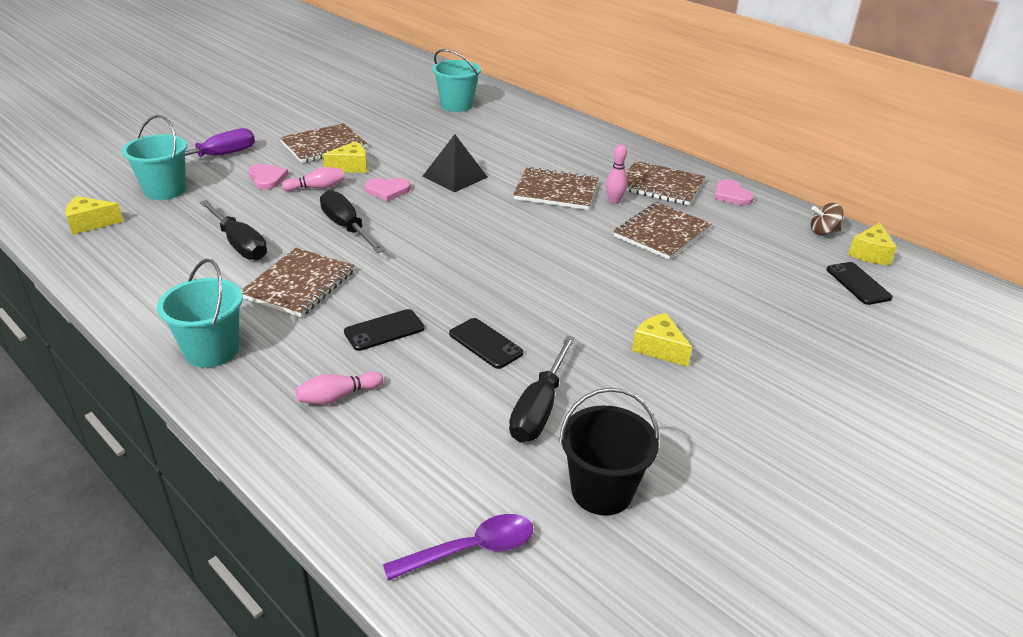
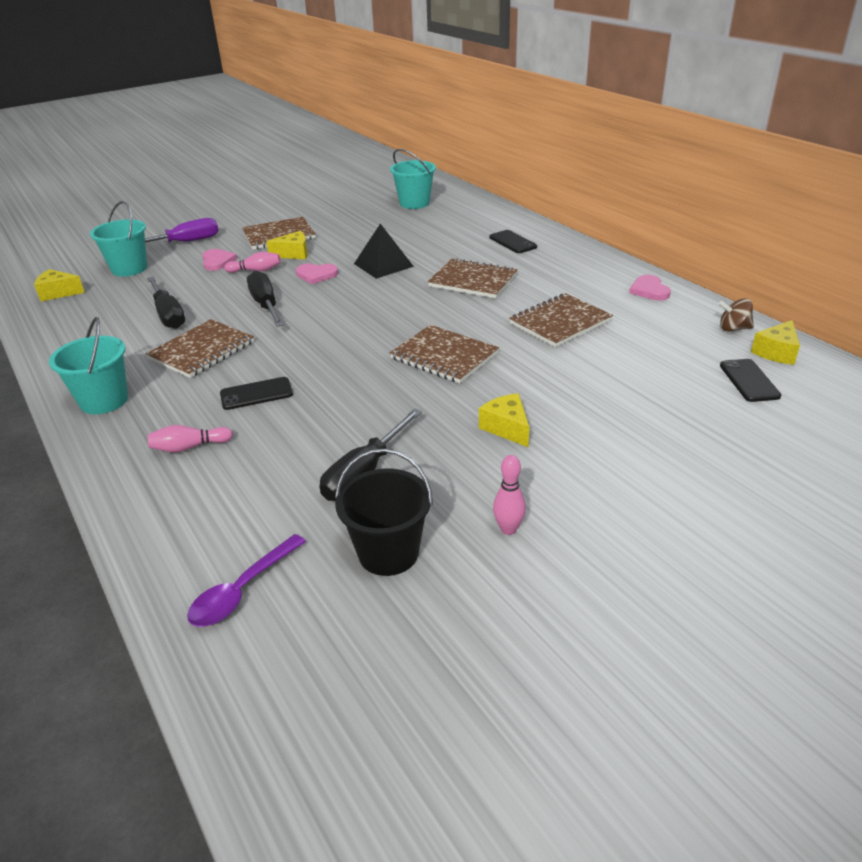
camera: 15 degrees right, 0 degrees up
(471, 549) = (242, 591): purple spoon -> purple spoon turned 135 degrees clockwise
(485, 343) = (342, 411): black phone -> black phone (513, 242)
(614, 201) = (526, 292): pink bowling pin -> pink bowling pin (508, 529)
(660, 185) = (579, 279): brown notebook -> brown notebook (444, 356)

